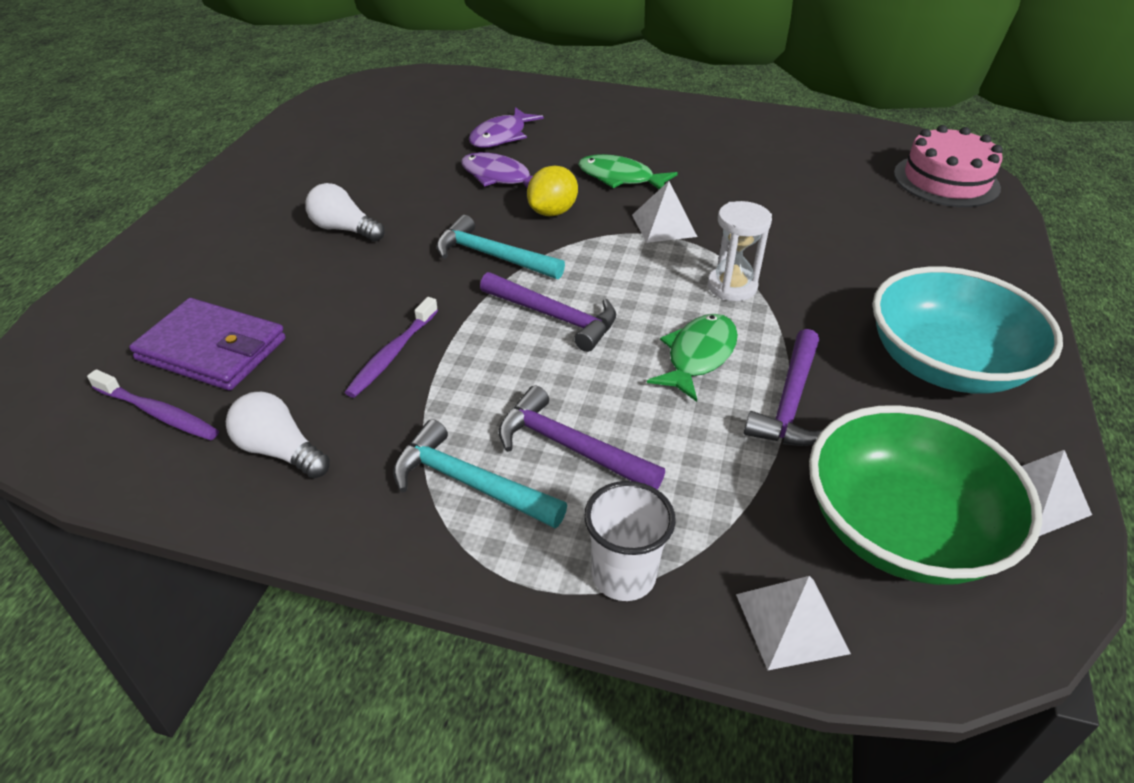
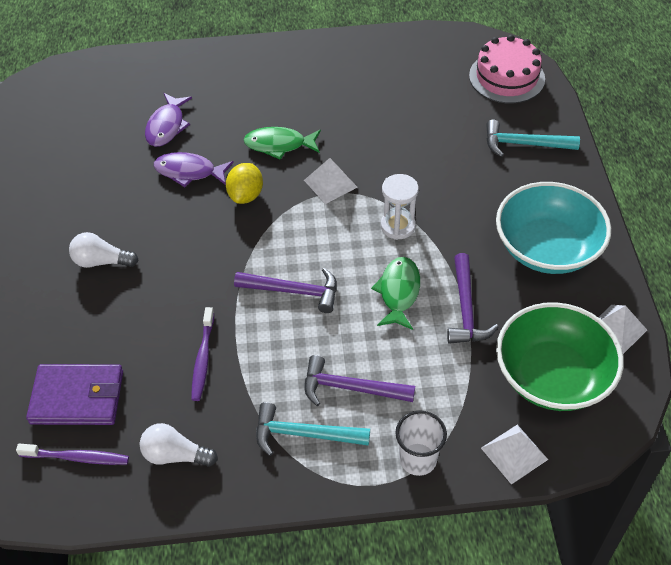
camera: 20 degrees left, 10 degrees up
(492, 256) = (224, 252): turquoise hammer -> turquoise hammer (524, 144)

